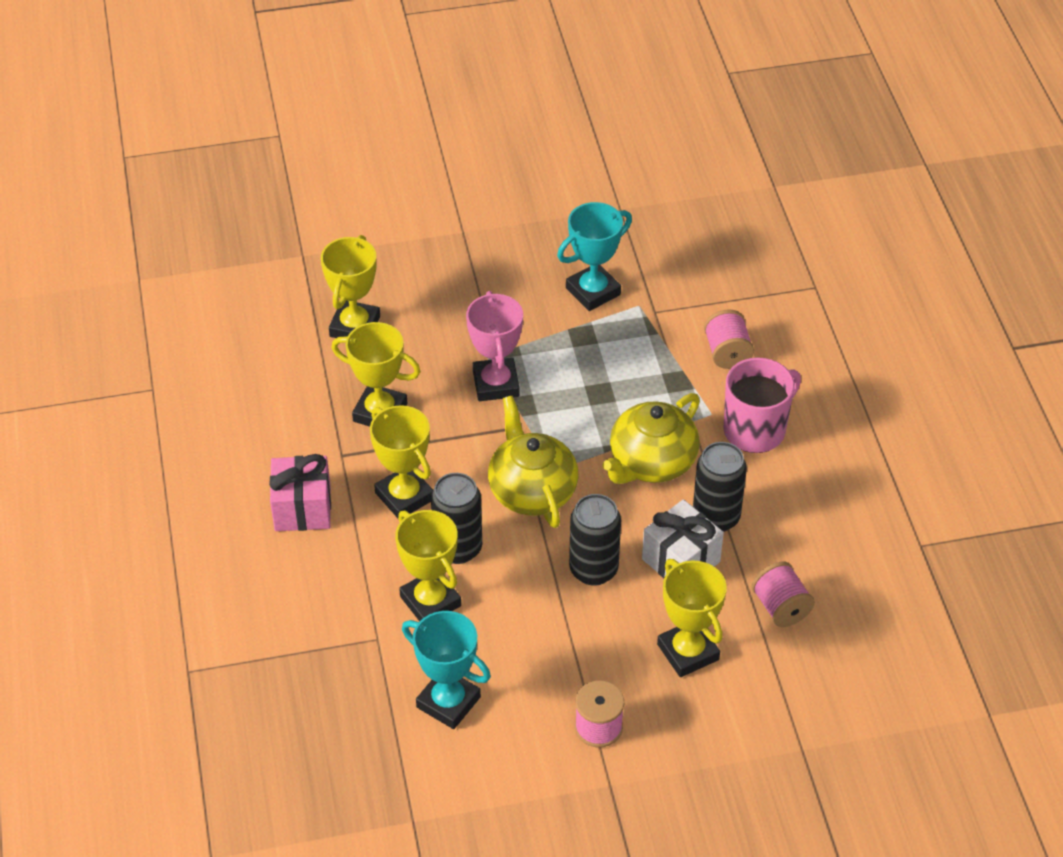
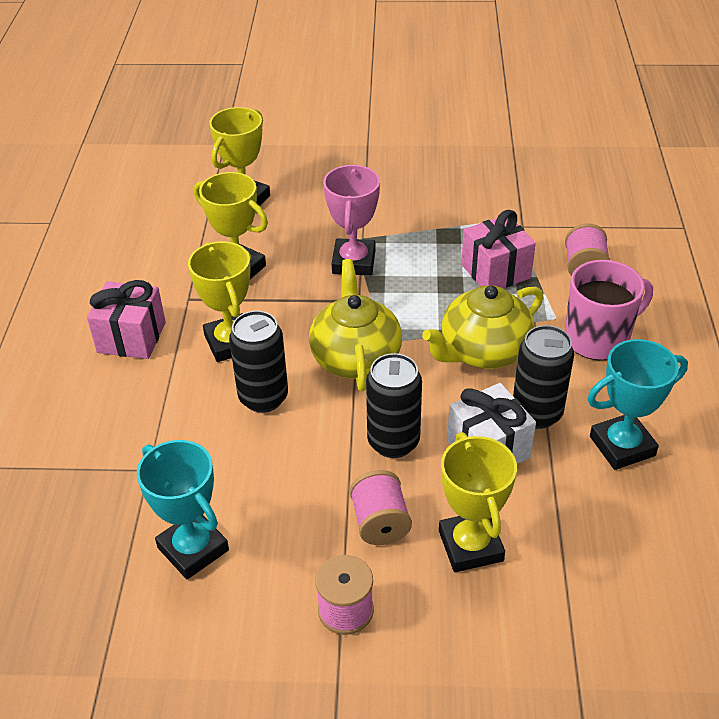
camera: 15 degrees right, 5 degrees down
(430, 601) = (216, 443): yellow trophy -> none
(593, 291) = (469, 202): turquoise trophy -> turquoise trophy (622, 446)
(641, 371) = (495, 271): none -> pink gift
(780, 607) = (587, 517): pink spool -> pink spool (380, 523)

